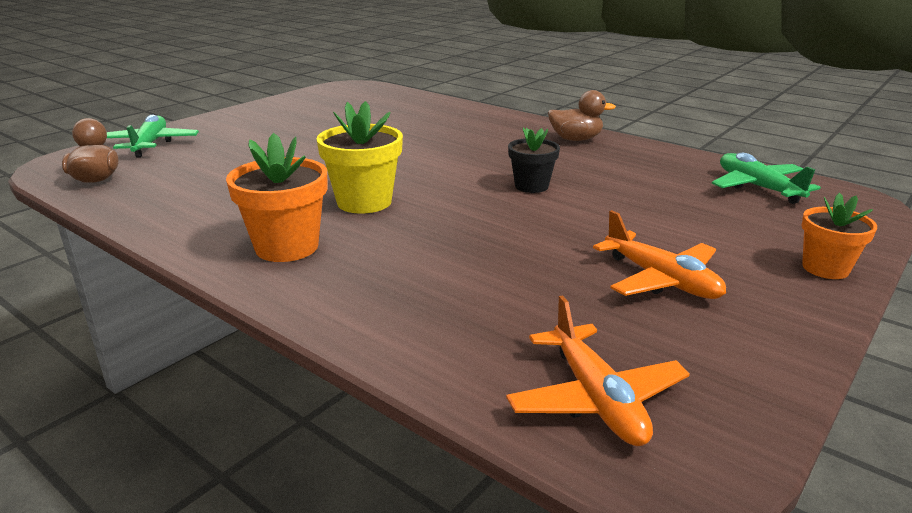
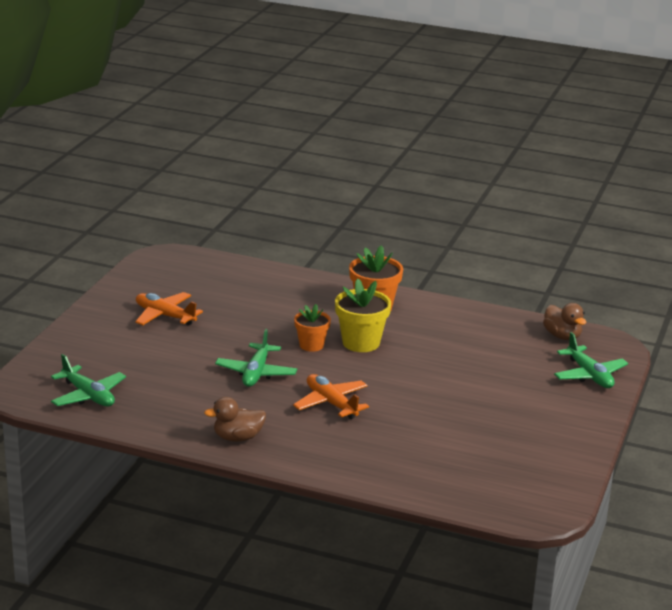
camera: 160 degrees right, 0 degrees up
(531, 186) = (256, 373): black flower pot -> green plane
(596, 399) = (192, 267): orange plane -> orange plane (331, 403)
(825, 268) = (73, 334): orange flower pot -> orange flower pot (311, 345)

